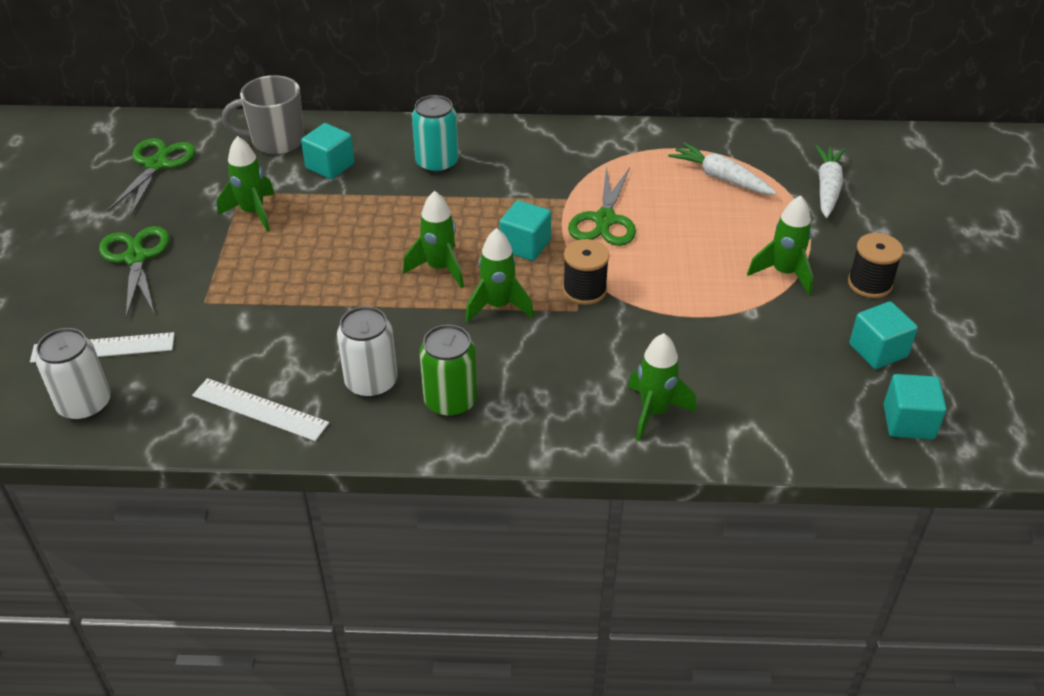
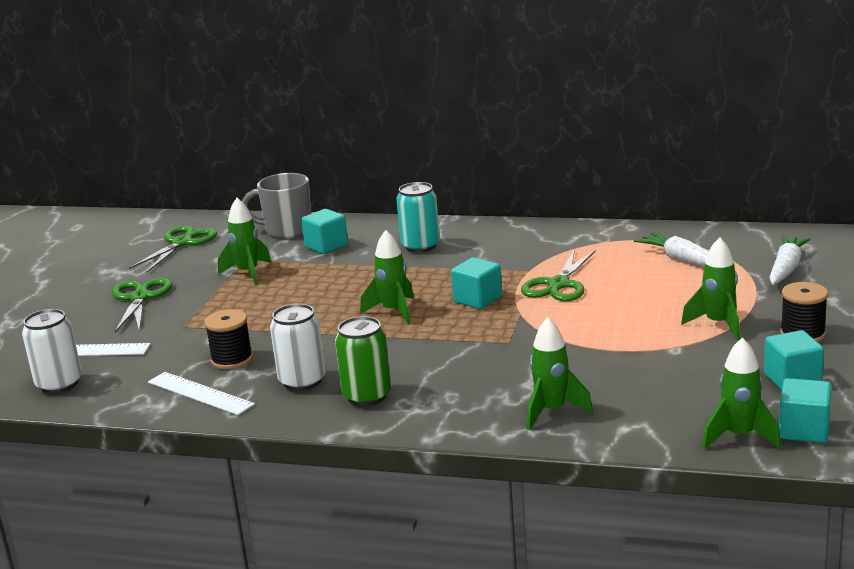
camera: 15 degrees right, 20 degrees down
(498, 306) = (436, 337): green rocket -> green rocket (739, 436)
(584, 290) = (520, 329): black spool -> black spool (232, 359)

